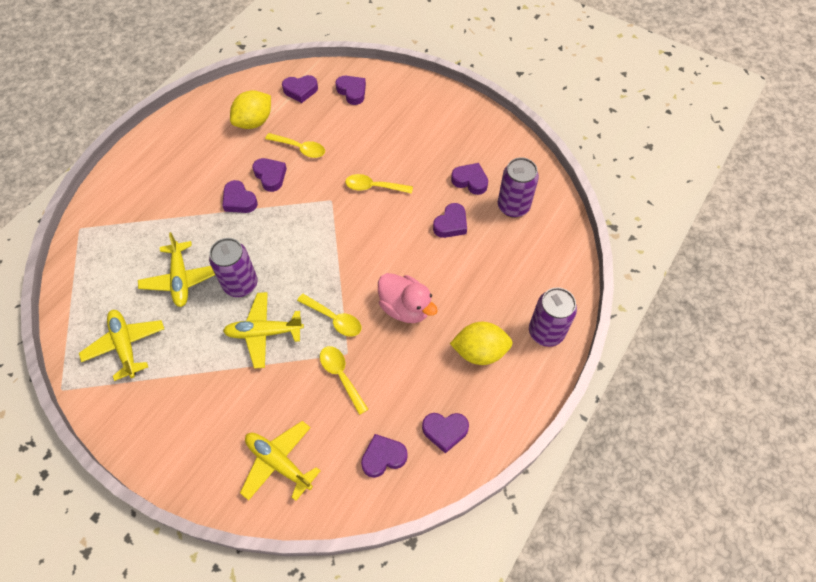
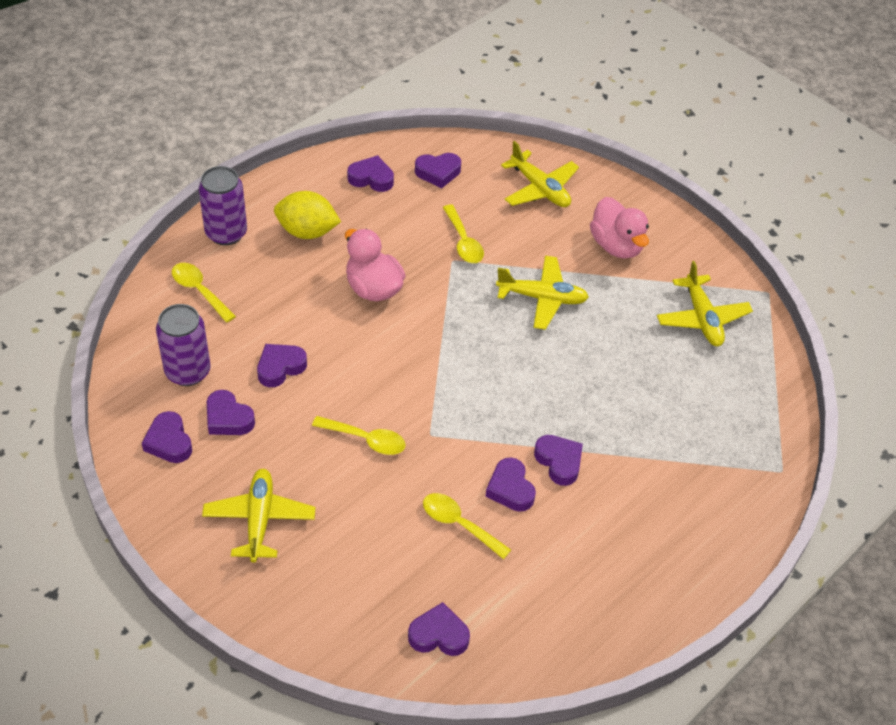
camera: 170 degrees left, 10 degrees down
(181, 279) = (640, 376): yellow plane -> yellow plane (259, 519)
(200, 408) = (616, 245): none -> pink duck
(240, 284) = (565, 354): purple can -> none
(254, 122) = (525, 589): yellow lemon -> none
(334, 319) = (459, 294): yellow spoon -> yellow spoon (199, 291)
(352, 92) = (352, 612): purple heart -> purple heart (169, 442)

